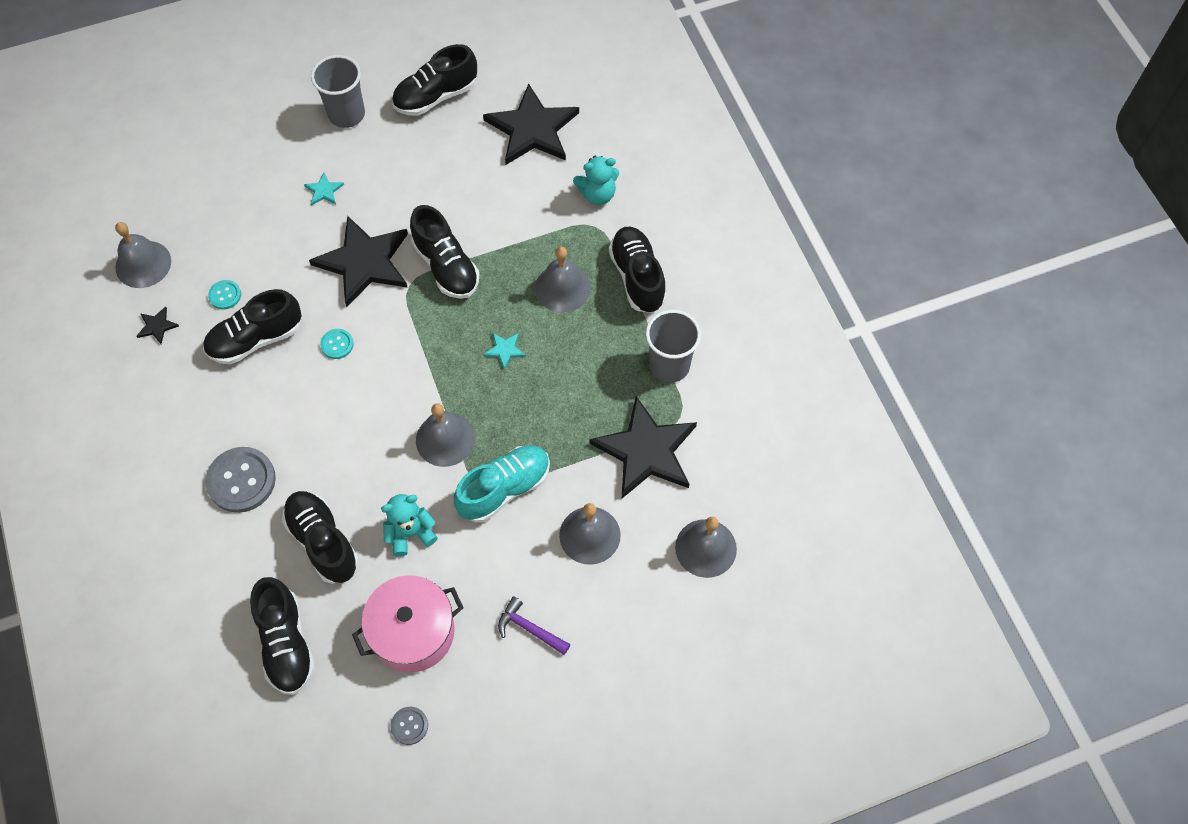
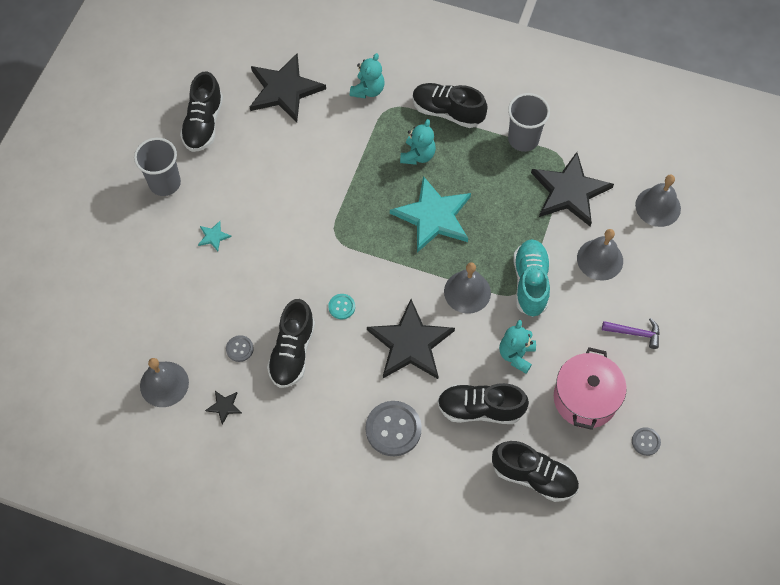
camera: 50 degrees left, 0 degrees up
(225, 295) = (239, 349): turquoise button -> grey button
(364, 262) = (293, 250): black star -> black star (410, 343)
(446, 266) = (341, 206): black shoe -> none
(504, 350) = (433, 216): turquoise star -> turquoise star, size x2.49
(529, 628) = (634, 333): purple hammer -> purple hammer turned 150 degrees counterclockwise
(562, 288) = (418, 155): grey bell -> turquoise teddy bear

